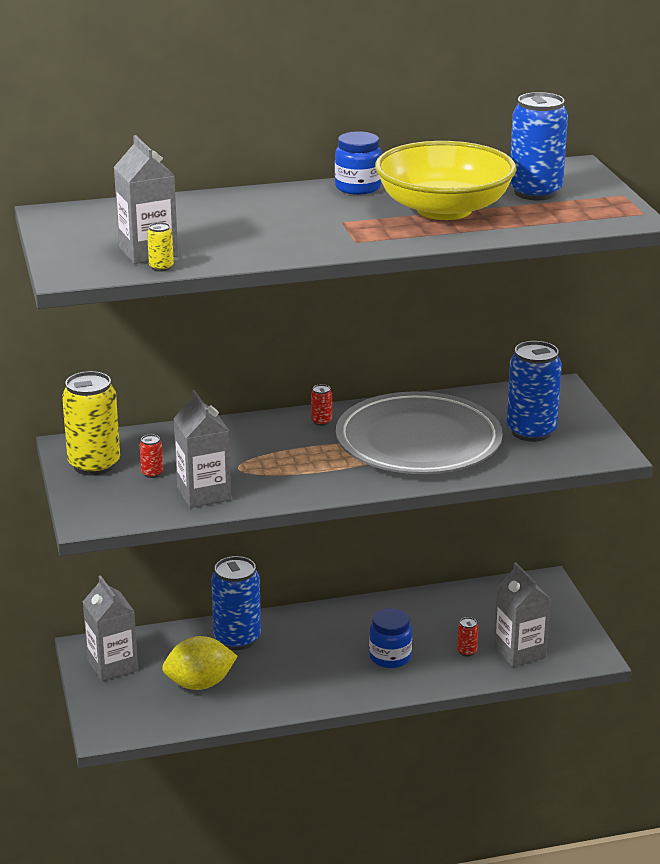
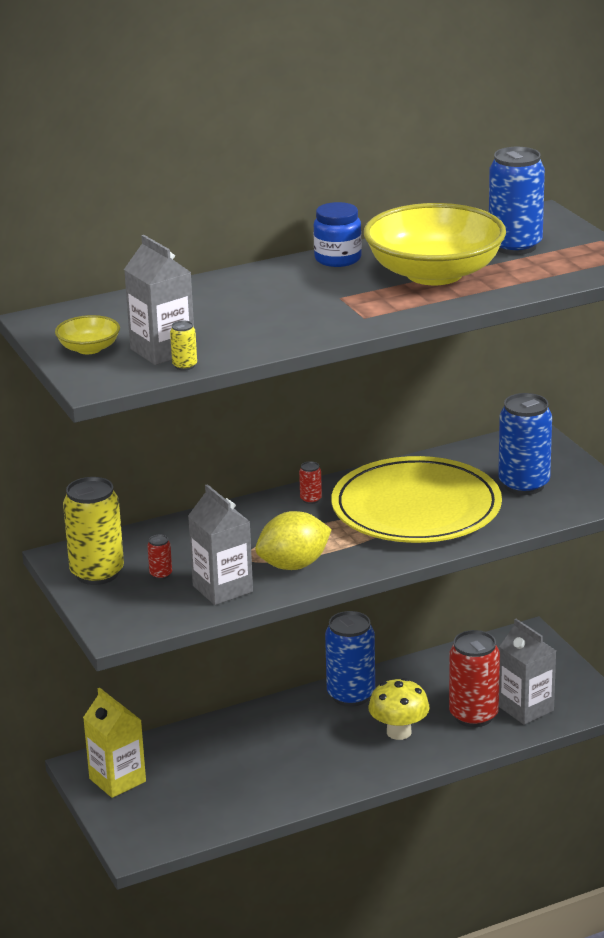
camera: 10 degrees left, 0 degrees up
(81, 243) = (89, 348): none -> yellow bowl
(112, 665) = (117, 780): grey carton -> yellow carton
(200, 684) = (215, 786): yellow lemon -> yellow lemon (294, 565)
(237, 639) = (236, 735): blue can -> blue can (351, 695)
(390, 657) = (399, 732): blue jar -> yellow mushroom
(418, 441) = (416, 508): grey plate -> yellow plate
(466, 651) = (473, 715): red can -> red can, size x2.39

